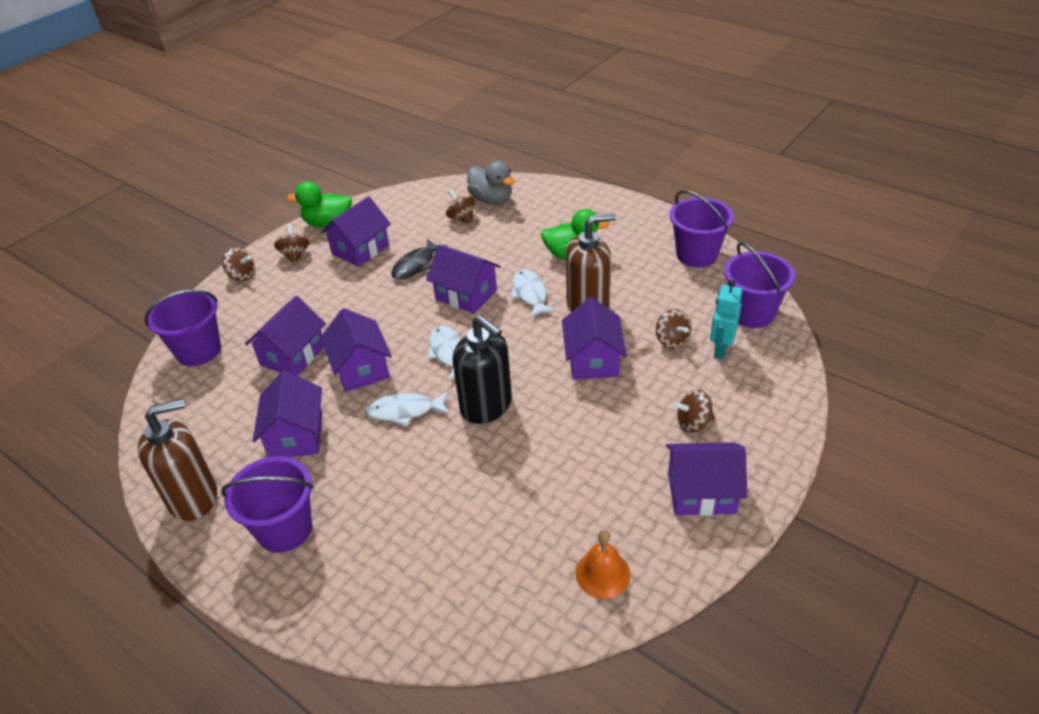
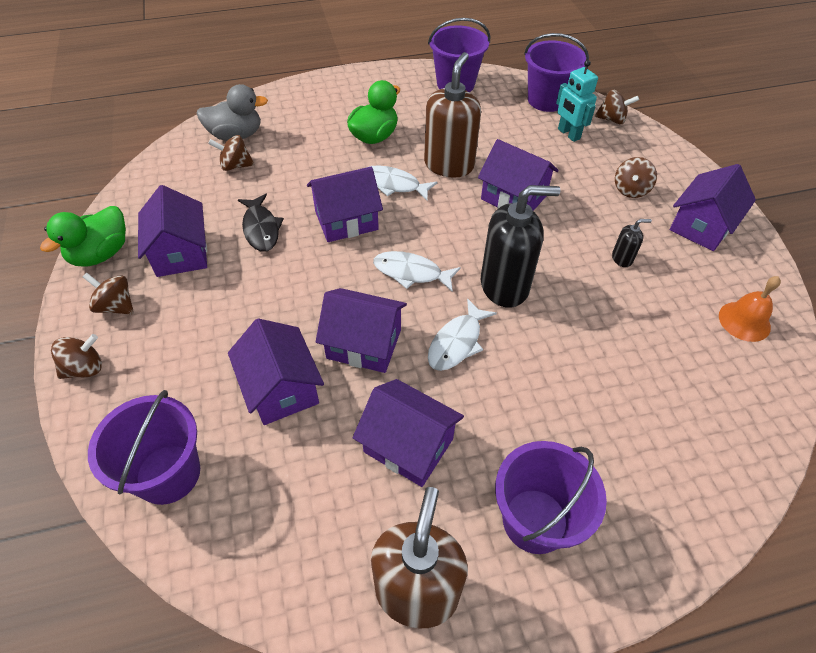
camera: 55 degrees left, 10 degrees up
(593, 458) = (622, 258): none -> black soap dispenser
(672, 341) = (535, 149): brown spinning top -> brown spinning top (612, 119)

